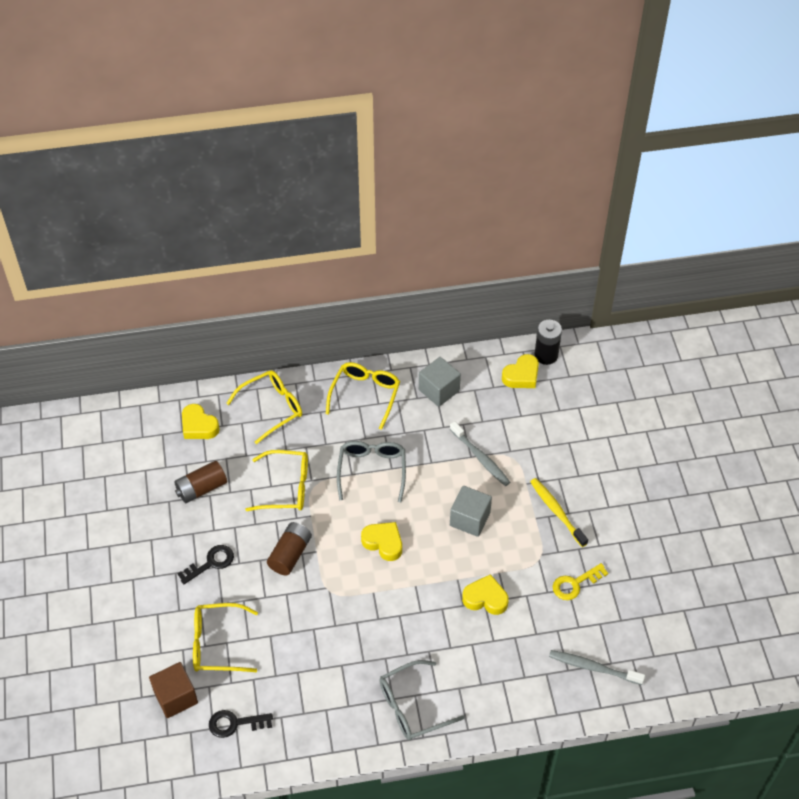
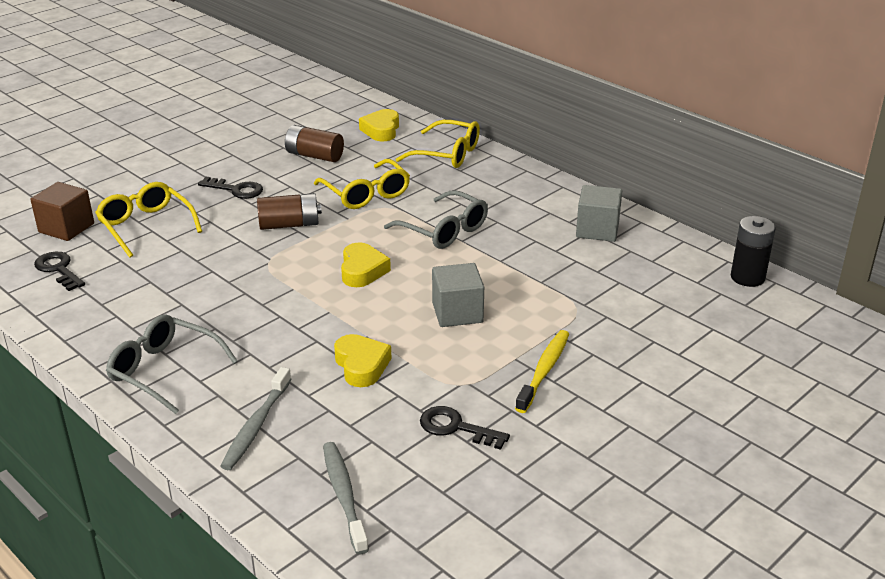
camera: 55 degrees right, 20 degrees down
(365, 395) = (530, 193): yellow glasses -> none
(372, 470) = (444, 230): grey glasses -> grey glasses turned 75 degrees clockwise
(480, 458) = (547, 288): grey toothbrush -> grey toothbrush (256, 426)
(521, 375) = (695, 272): yellow heart -> none
(575, 584) = (456, 427): yellow key -> black key

